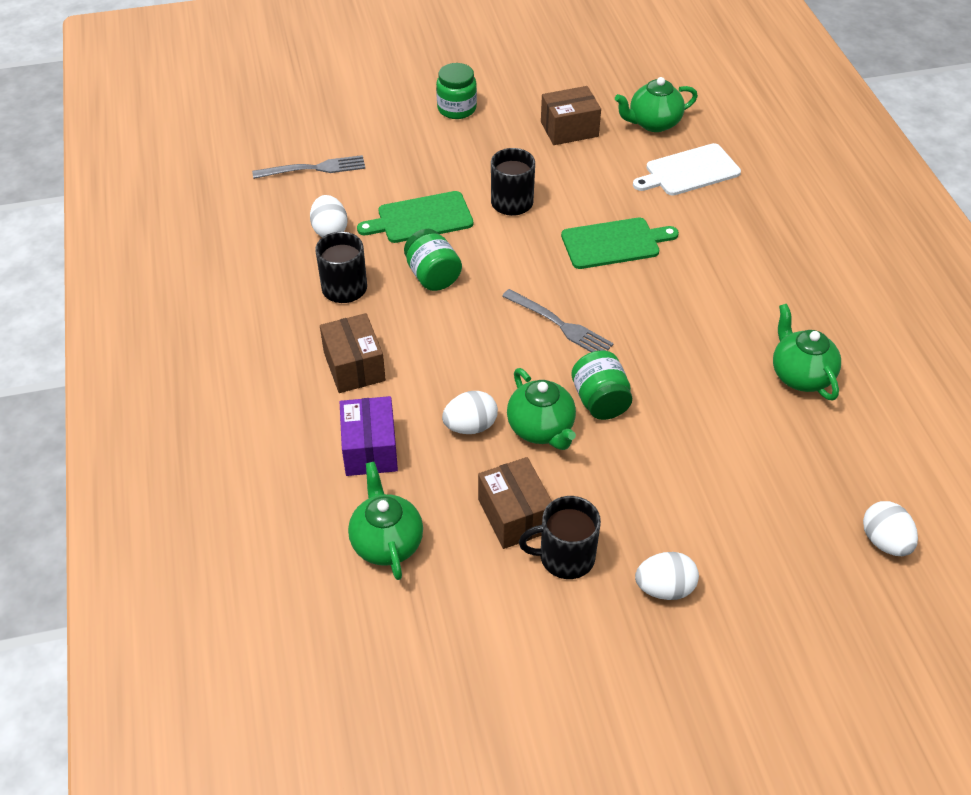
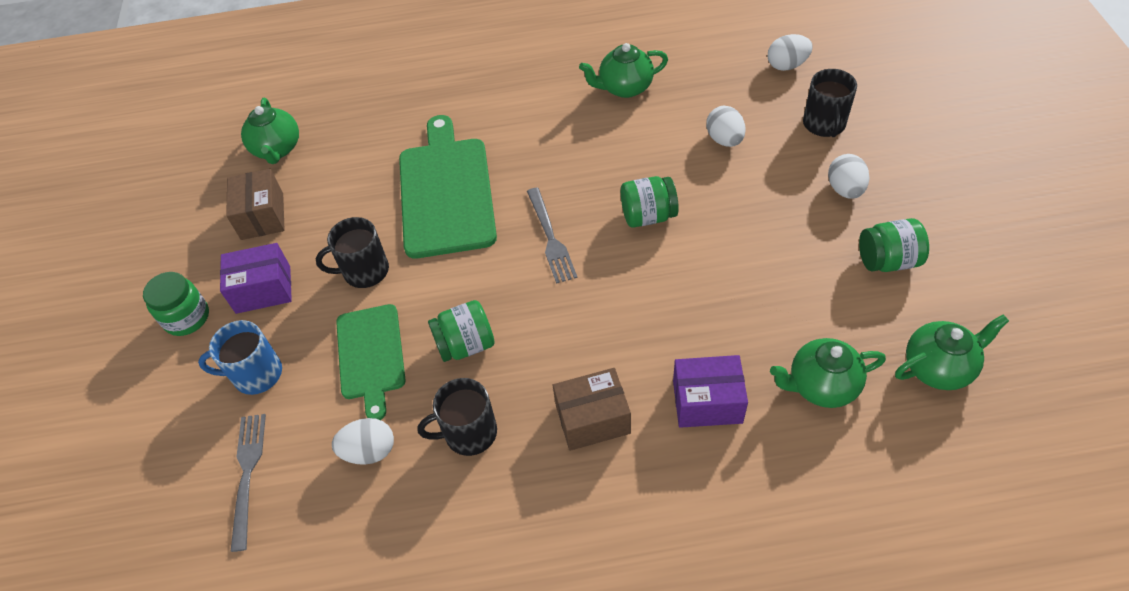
camera: 80 degrees left, 5 degrees up
(402, 156) = (256, 374): none -> blue mug
(470, 426) = (677, 315): white egg -> white egg (724, 140)
(487, 145) = (263, 289): none -> purple box
(515, 515) = (781, 284): brown box -> none
(541, 429) = (681, 260): green teapot -> green teapot (938, 367)
(555, 621) = (887, 260): none -> green jar
(561, 325) = (551, 239): grey fork -> grey fork turned 120 degrees clockwise
(565, 557) = (822, 250): black mug -> black mug (824, 124)
(614, 243) = (446, 192): green cutting board -> green cutting board, size x1.62
(689, 171) = (358, 130): white cutting board -> none

